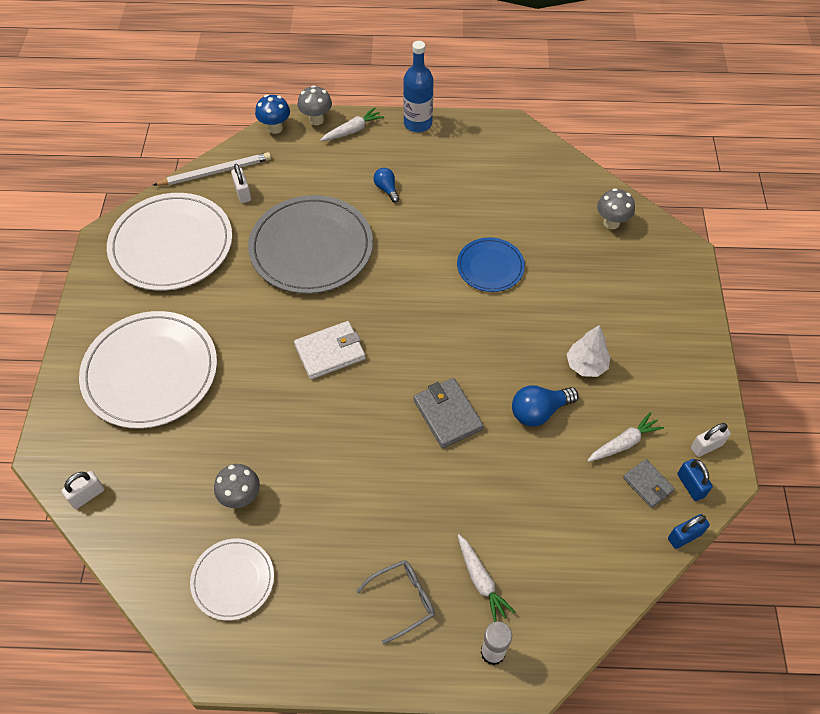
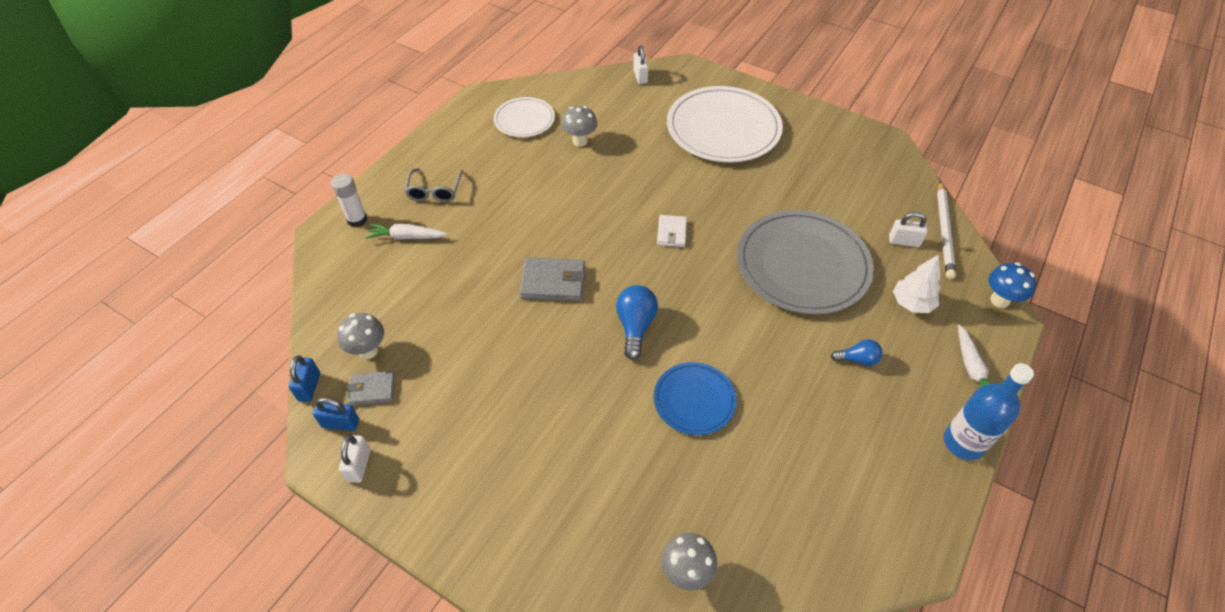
camera: 120 degrees right, 5 degrees down
(171, 245) = (856, 175): white plate -> none
(316, 120) = (1003, 342): grey mushroom -> grey mushroom (368, 351)
(330, 352) = (671, 232): white wallet -> white wallet, size x0.63
(539, 411) = (504, 348): blue light bulb -> blue light bulb (635, 326)
(586, 365) = (520, 416): white tree -> white tree (911, 303)
(624, 443) = (422, 396): white carrot -> none

